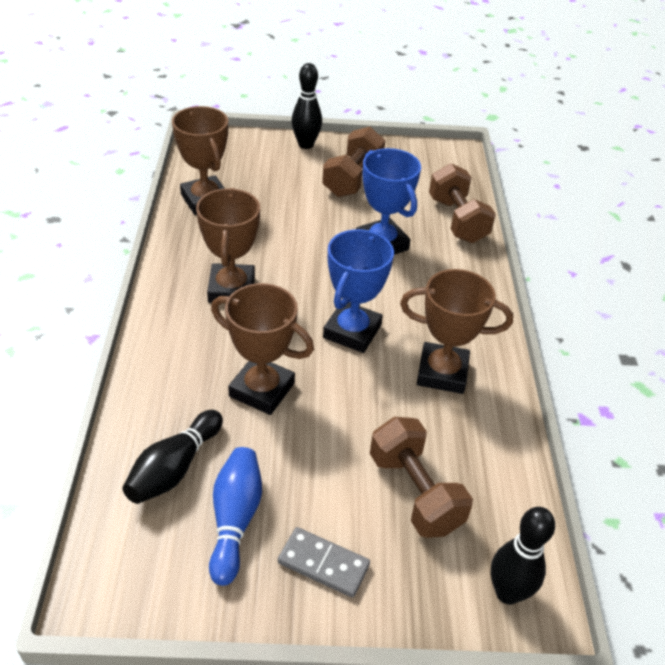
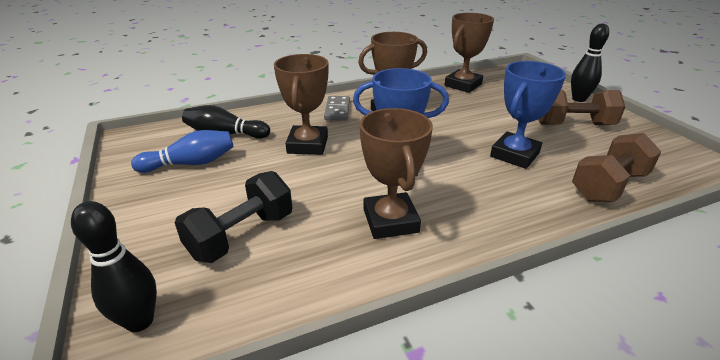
camera: 70 degrees right, 10 degrees down
(323, 564) = (160, 206): grey domino -> grey domino (337, 110)
(415, 492) = (241, 235): brown dumbbell -> black dumbbell

